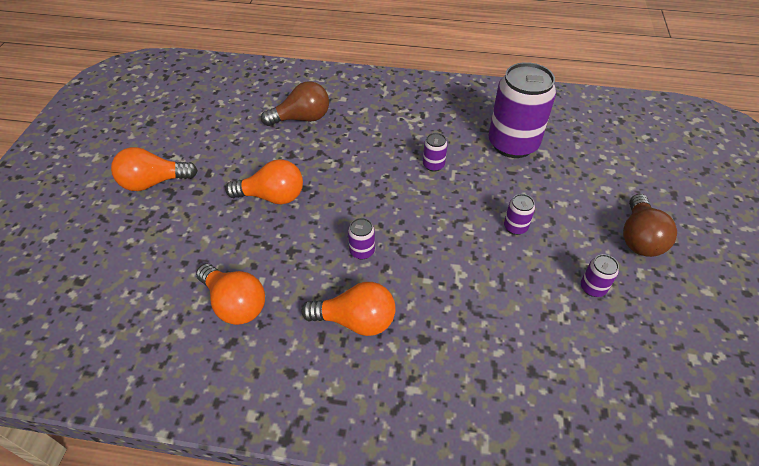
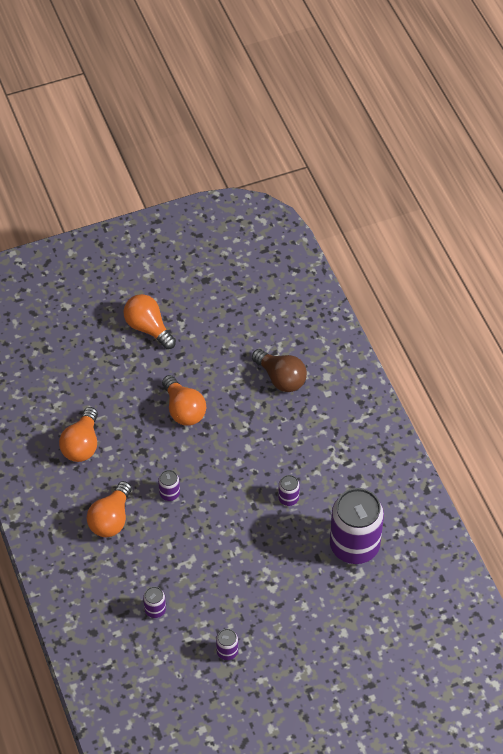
camera: 60 degrees right, 5 degrees up
(356, 320) = (111, 519): orange light bulb -> orange light bulb turned 45 degrees clockwise
(515, 227) = (256, 582): purple can -> purple can (155, 609)
(639, 238) = (299, 670): brown light bulb -> none

